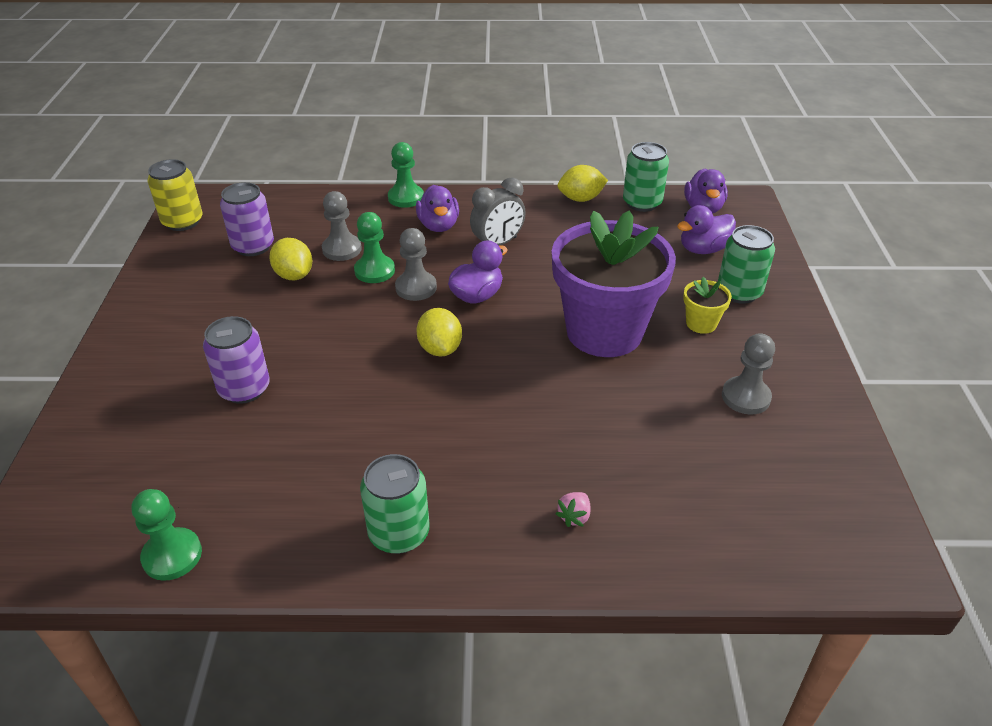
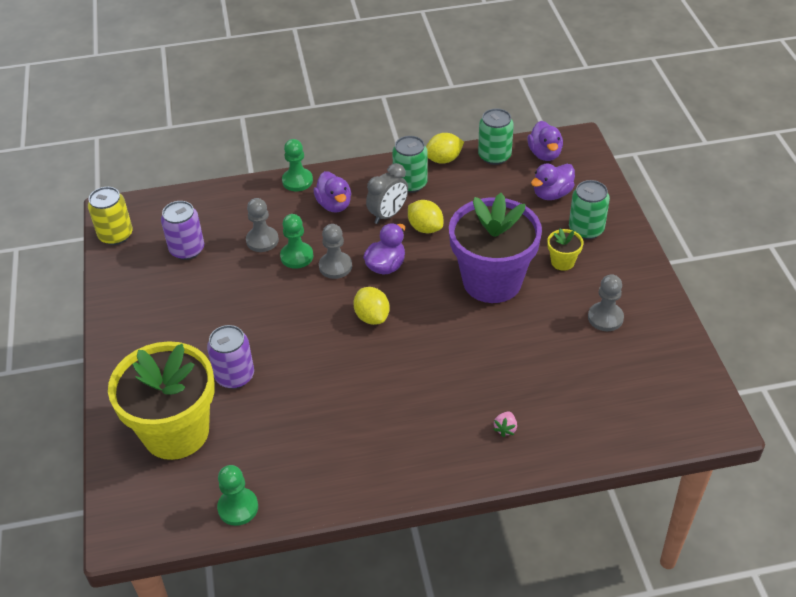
camera: 10 degrees left, 5 degrees up
(141, 443) = (176, 432): none -> yellow flower pot
(294, 275) = (232, 271): yellow lemon -> yellow lemon (425, 228)
(399, 533) = (389, 463): green can -> green can (410, 183)

